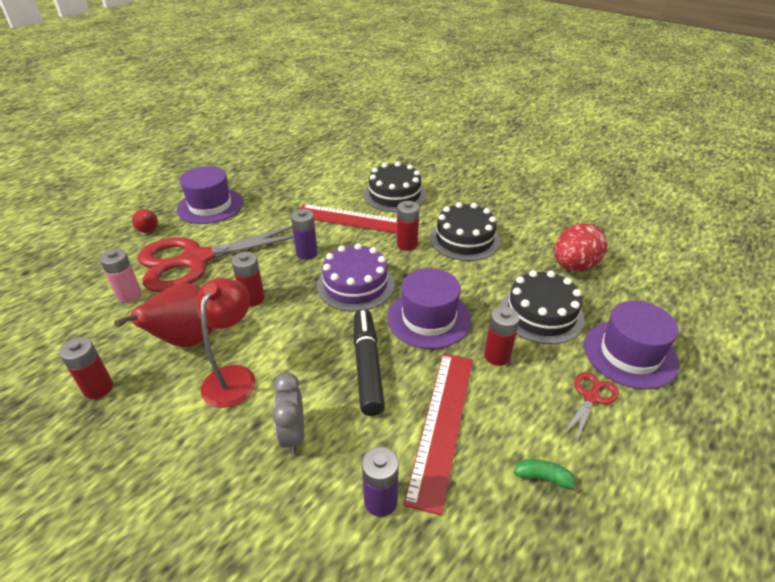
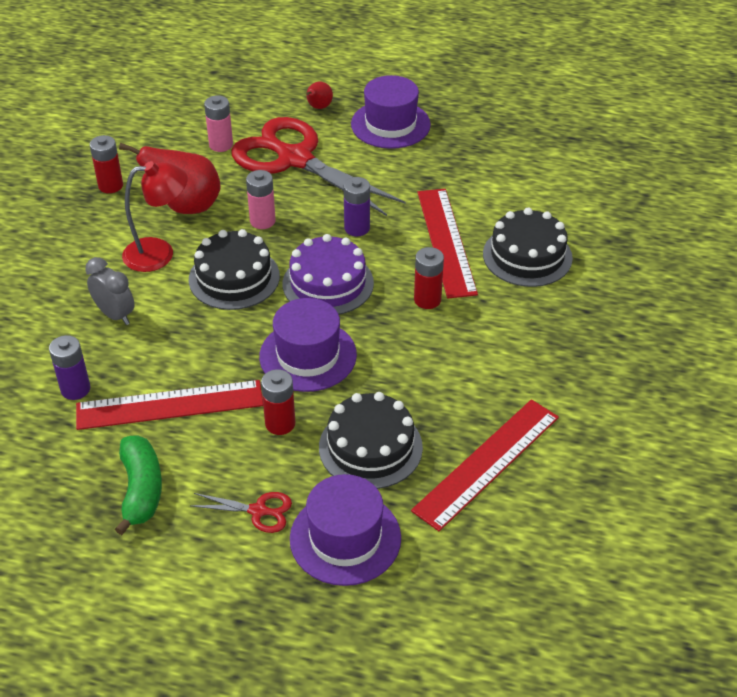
camera: 65 degrees right, 5 degrees up
(253, 298) = (262, 221): red battery -> pink battery
(293, 435) = (115, 315): grey clock -> grey clock turned 75 degrees clockwise
(367, 366) = (215, 332): black marker -> none
(464, 239) = (474, 346): black cake -> black cake (234, 278)
(544, 478) = (141, 490): green banana -> green banana, size x1.87
(574, 266) = (487, 463): red egg -> red ruler

